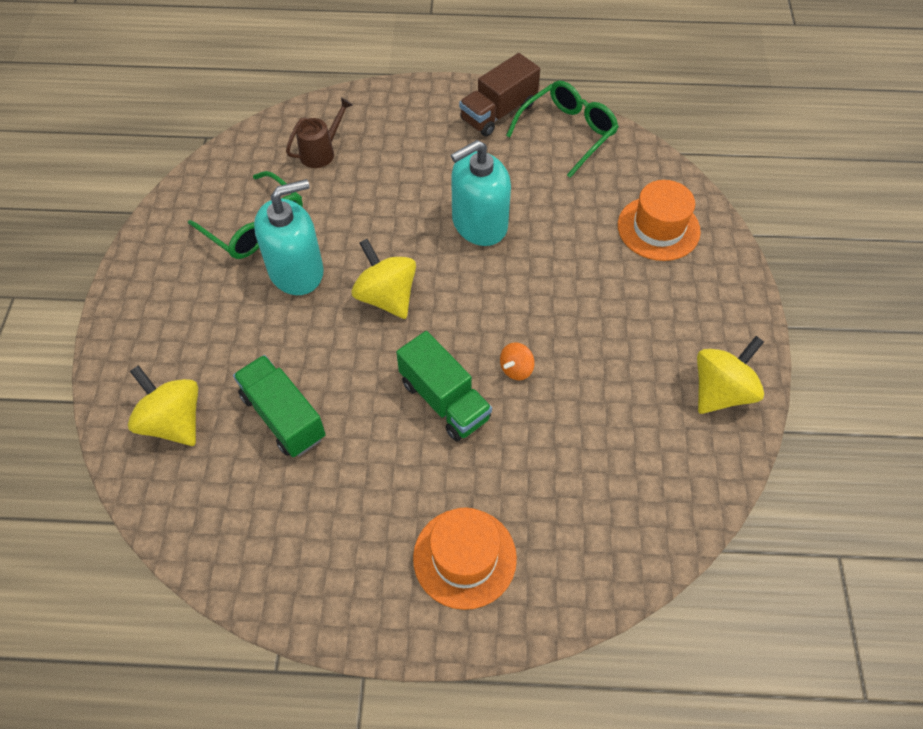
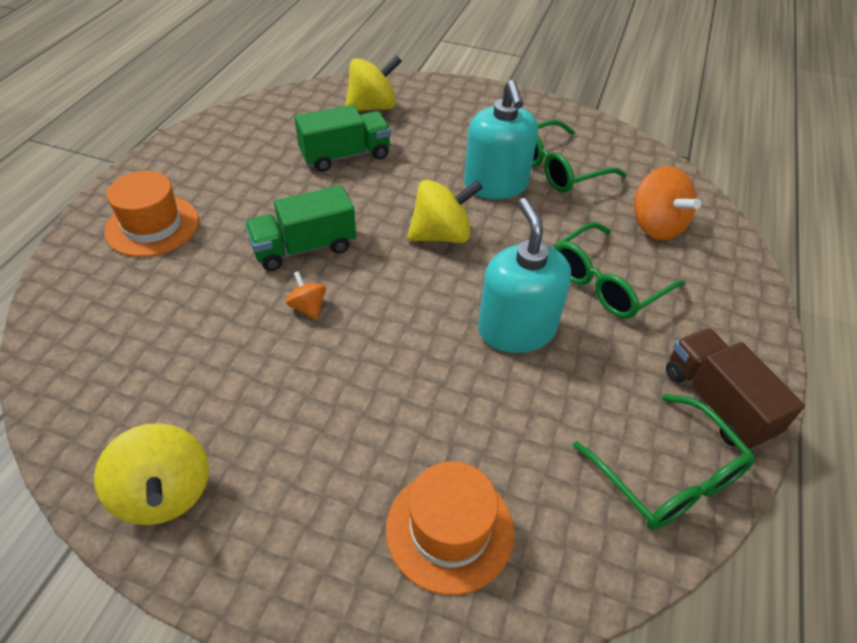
camera: 105 degrees right, 10 degrees down
(321, 152) = (656, 226): brown watering can -> orange spinning top
(406, 177) = (606, 283): none -> green glasses

